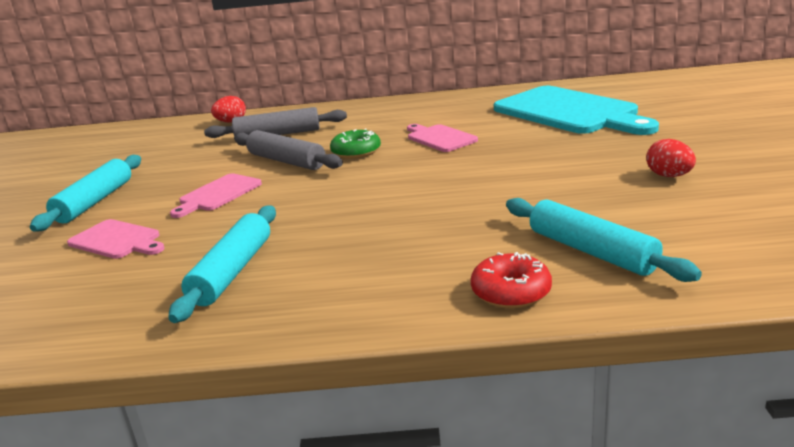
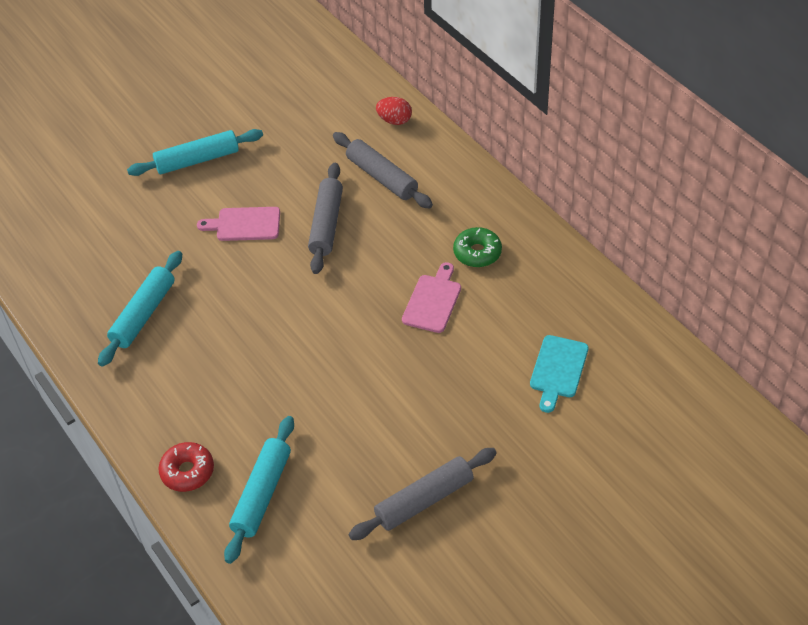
camera: 55 degrees right, 25 degrees up
(117, 240) = (151, 222): pink cutting board -> none
(233, 272) = (144, 314): turquoise rolling pin -> turquoise rolling pin turned 45 degrees counterclockwise
(356, 152) = (369, 259): green donut -> green donut (477, 253)
(569, 112) = (558, 370): turquoise cutting board -> turquoise cutting board, size x0.49
(669, 176) = (424, 500): red egg -> grey rolling pin

